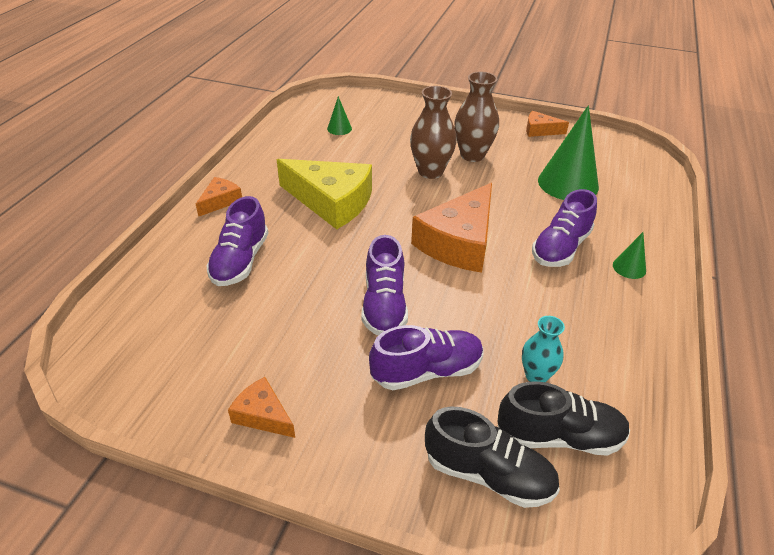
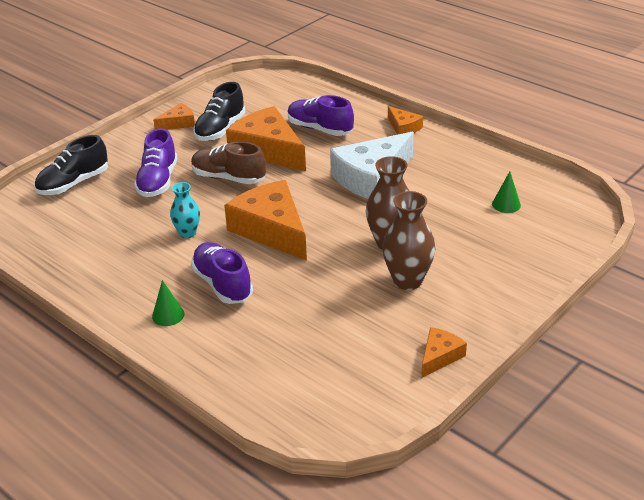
camera: 115 degrees right, 5 degrees down
(306, 290) = (268, 150): none -> orange cheese
(331, 202) = (371, 177): yellow cheese -> white cheese
(384, 305) = (228, 178): purple shoe -> brown shoe
(536, 376) = (114, 222): turquoise vase -> turquoise vase (187, 233)
(559, 437) = (68, 215): black shoe -> black shoe (220, 129)
(568, 183) = (315, 332): green cone -> none

